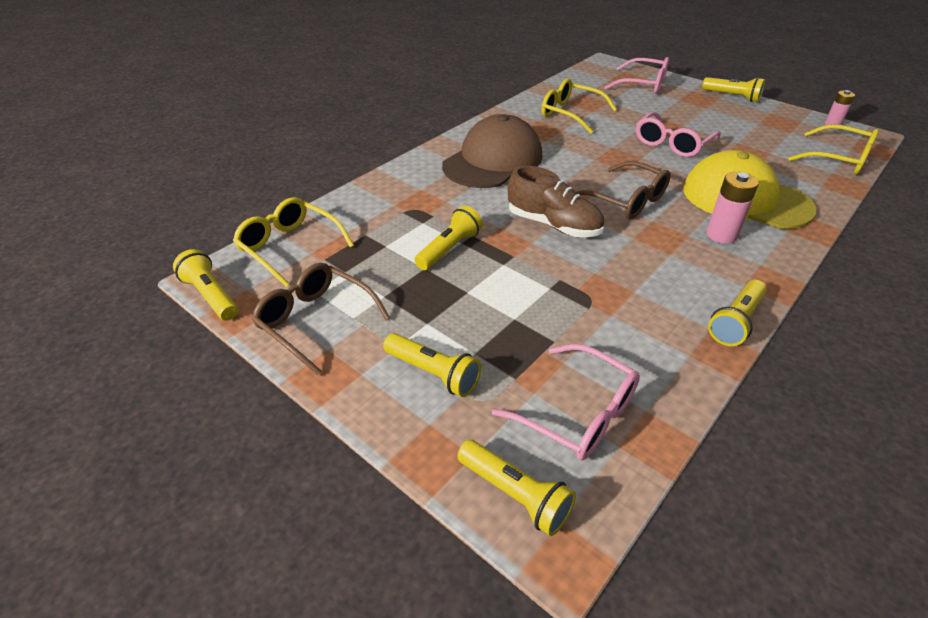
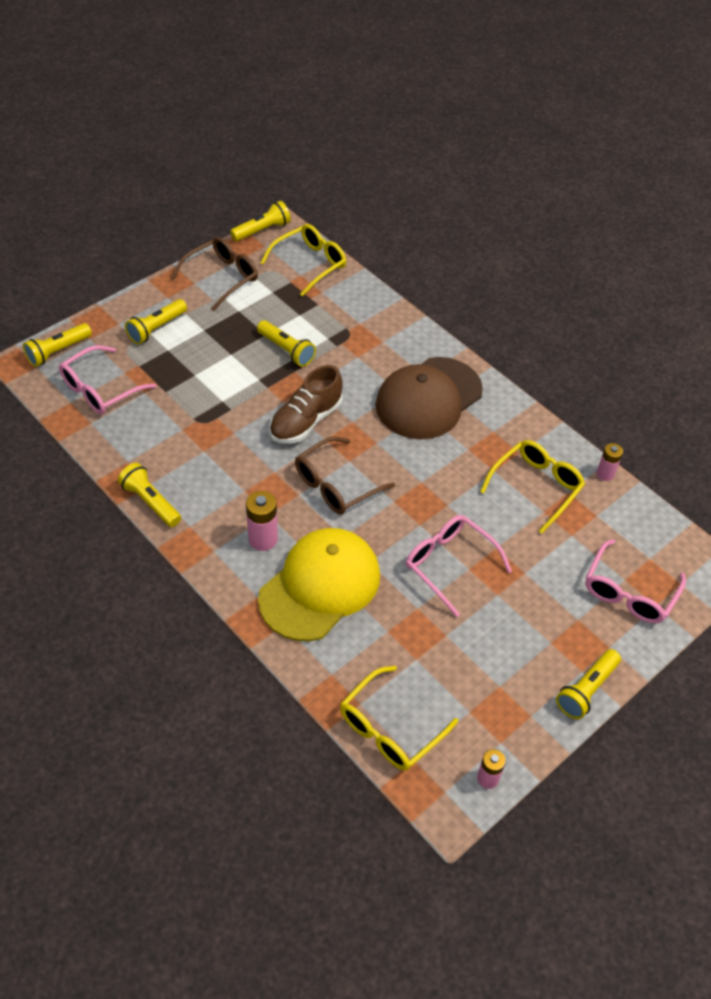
camera: 95 degrees right, 10 degrees up
(493, 160) = (428, 398): brown cap -> brown cap turned 90 degrees clockwise
(542, 91) = (605, 474): none -> pink battery

